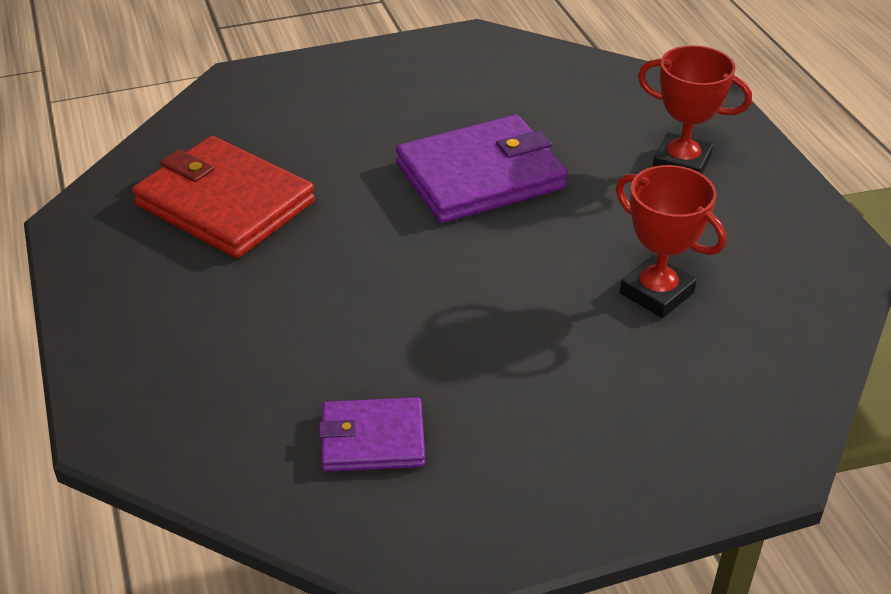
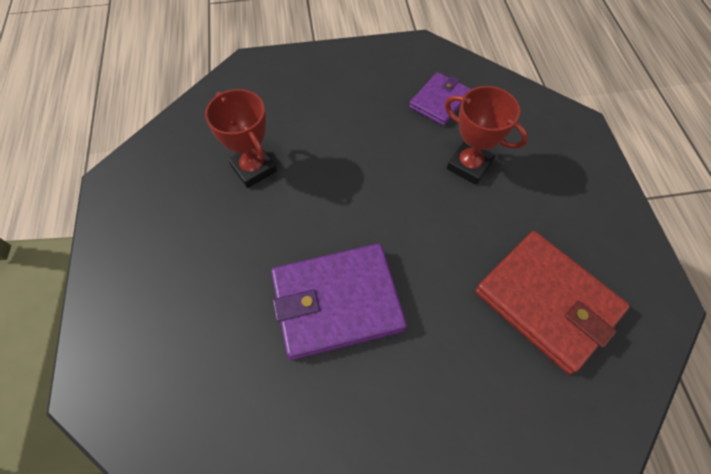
camera: 170 degrees left, 20 degrees up
(373, 439) = (439, 101): purple wallet -> purple wallet turned 60 degrees counterclockwise
(681, 163) = (169, 291): red trophy -> red trophy (469, 165)

